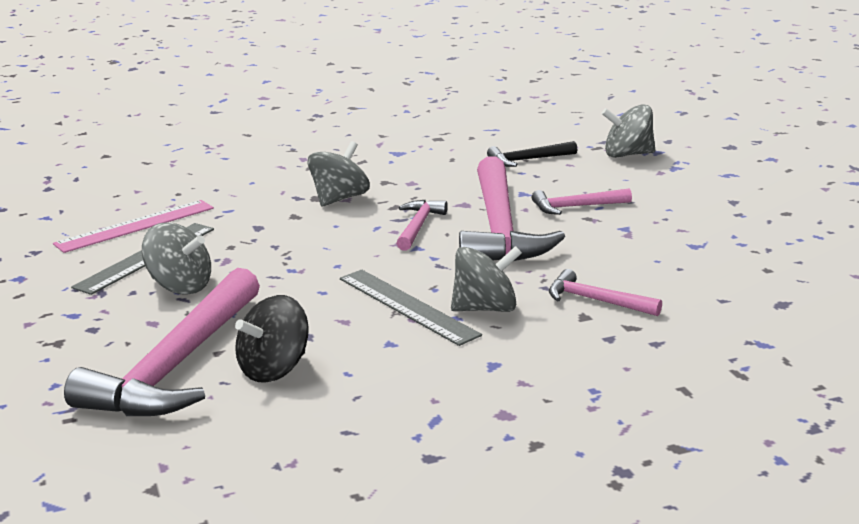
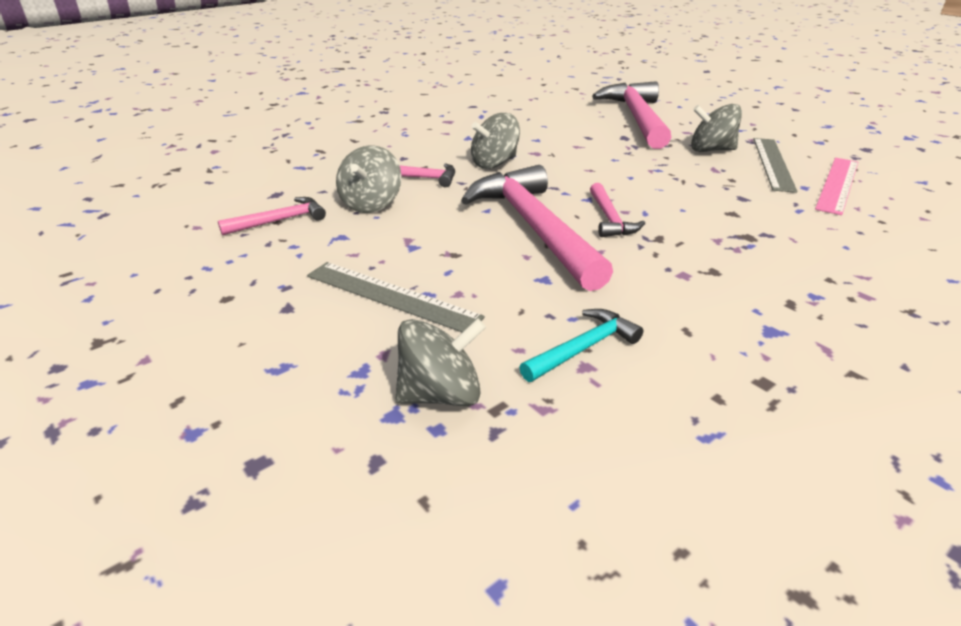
camera: 160 degrees right, 10 degrees up
(274, 369) = (584, 122): black spinning top -> none
(339, 199) = (724, 239): grey spinning top -> grey spinning top (371, 204)
(407, 306) = (547, 158): grey ruler -> grey ruler (391, 296)
(528, 160) = (583, 348): black hammer -> turquoise hammer
(576, 207) = (473, 267): pink hammer -> pink hammer (279, 220)

